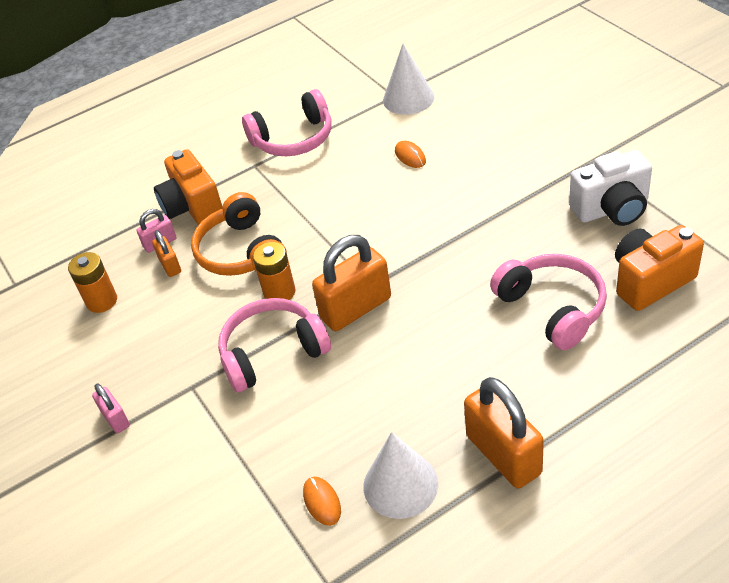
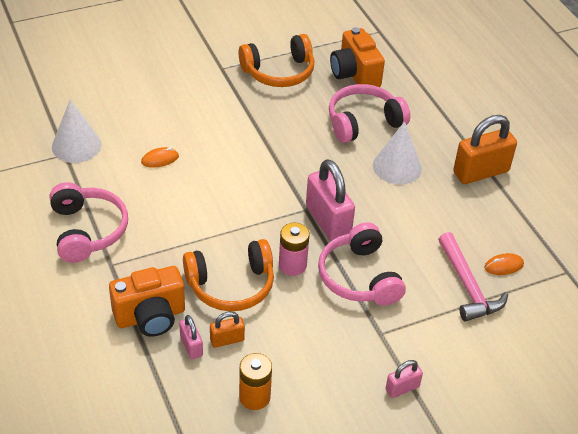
camera: 90 degrees left, 0 degrees up
(278, 464) = (468, 286): none -> pink hammer
(279, 292) = (292, 265): orange battery -> pink battery
(356, 308) = (328, 221): orange padlock -> pink padlock
(400, 485) = (496, 224): white cone -> white cone (397, 167)
(612, 209) = (279, 72): white camera -> orange headphones

